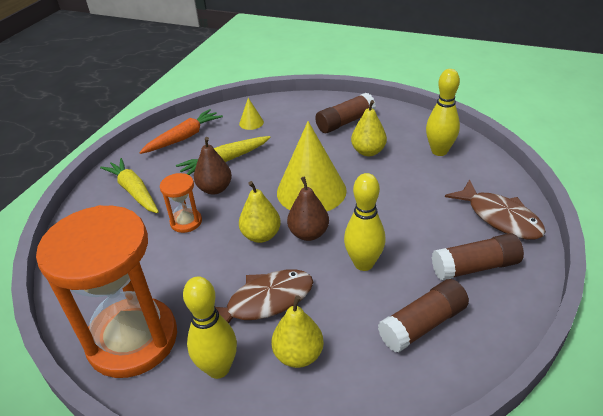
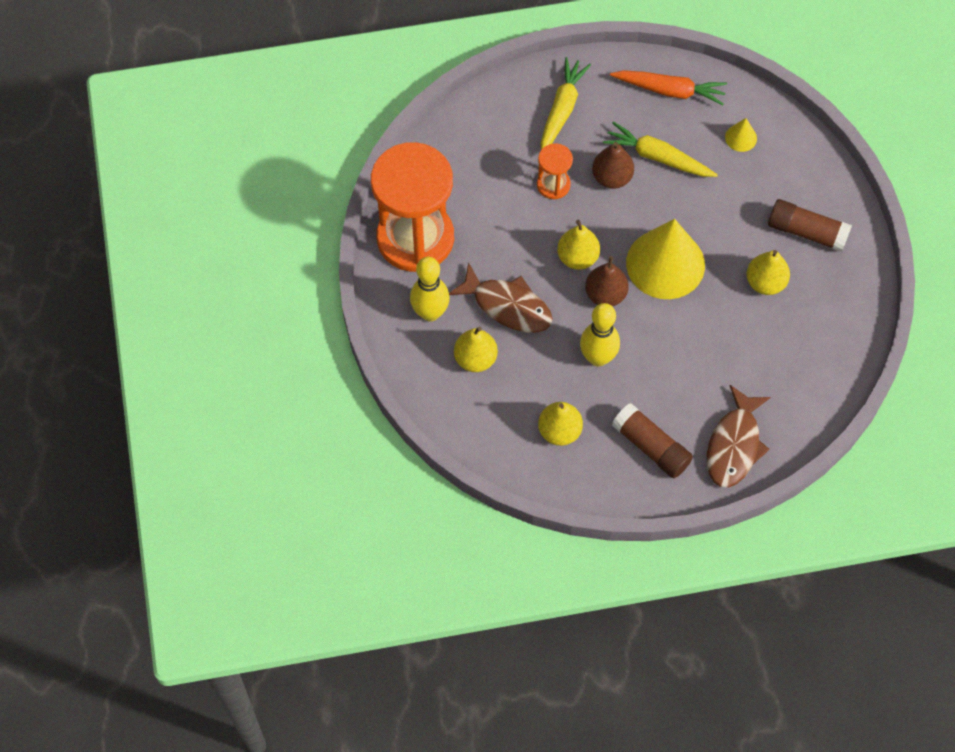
camera: 55 degrees right, 25 degrees up
(422, 324) = (559, 431): brown glue stick -> yellow pear
(439, 151) = (812, 351): yellow bowling pin -> none

